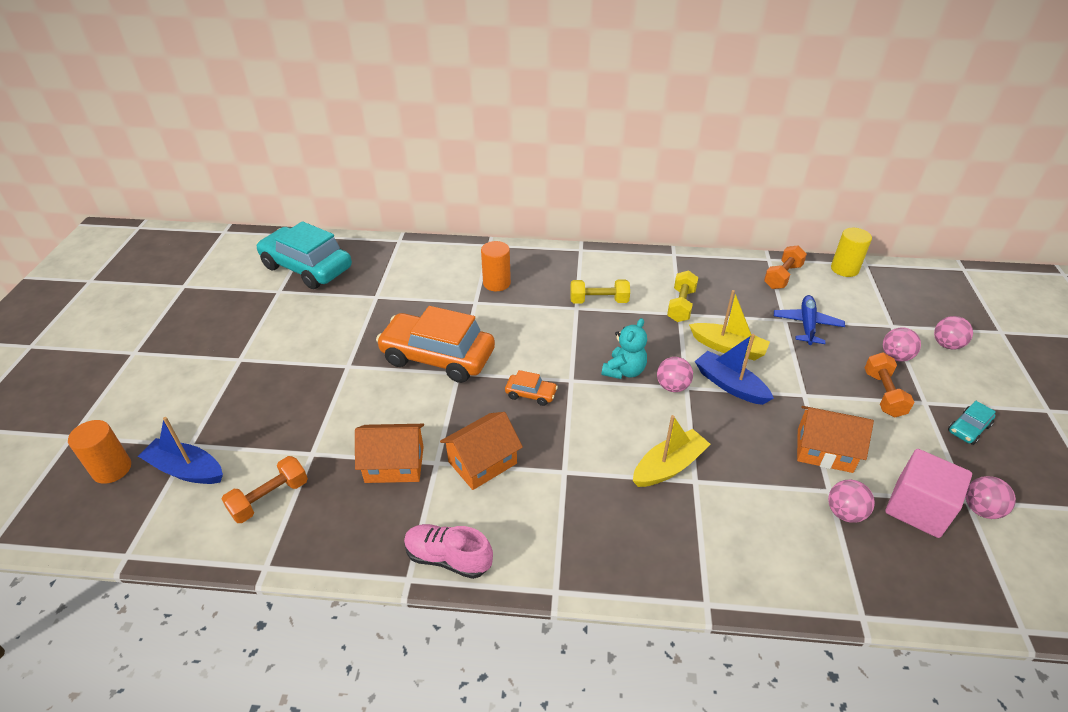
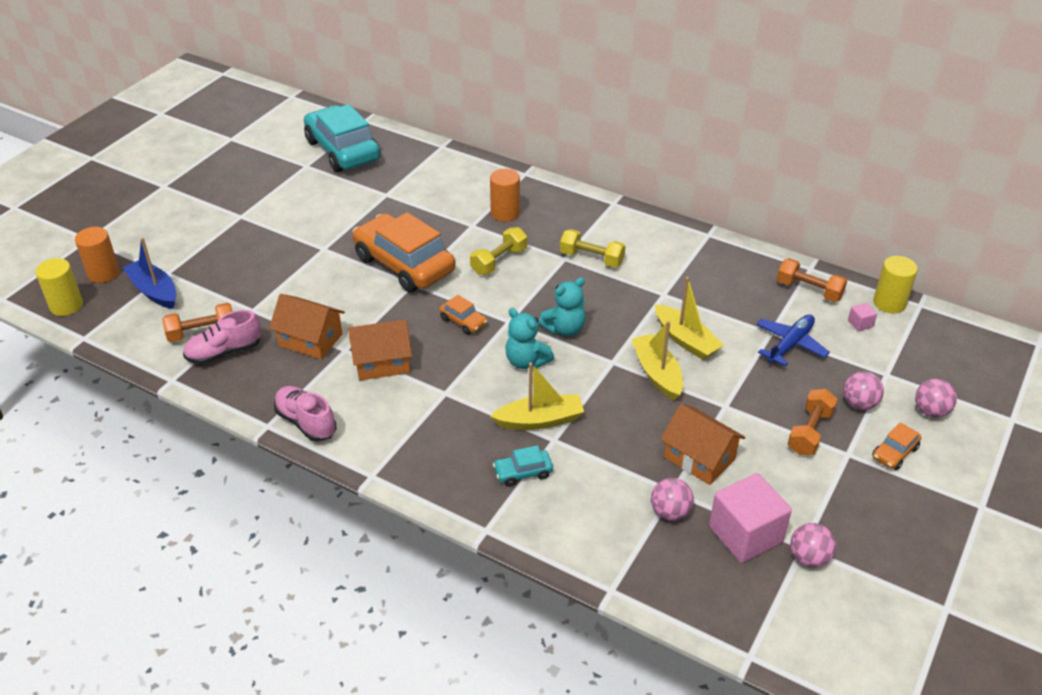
camera: 25 degrees right, 0 degrees up
(83, 523) = (66, 305): none -> yellow cylinder
(309, 512) = (224, 352): none -> pink shoe
(614, 413) = (526, 361): none -> turquoise teddy bear
(672, 386) = (599, 357): pink ball -> none
(681, 305) = (672, 287): yellow dumbbell -> yellow dumbbell (499, 261)
(729, 385) = (657, 373): blue boat -> yellow boat
(782, 276) = (809, 290): orange dumbbell -> orange dumbbell turned 60 degrees clockwise
(839, 291) = (860, 324): none -> pink cube
(954, 388) = (894, 453): none -> orange car
(968, 428) = (870, 491): turquoise car -> turquoise car (523, 472)

